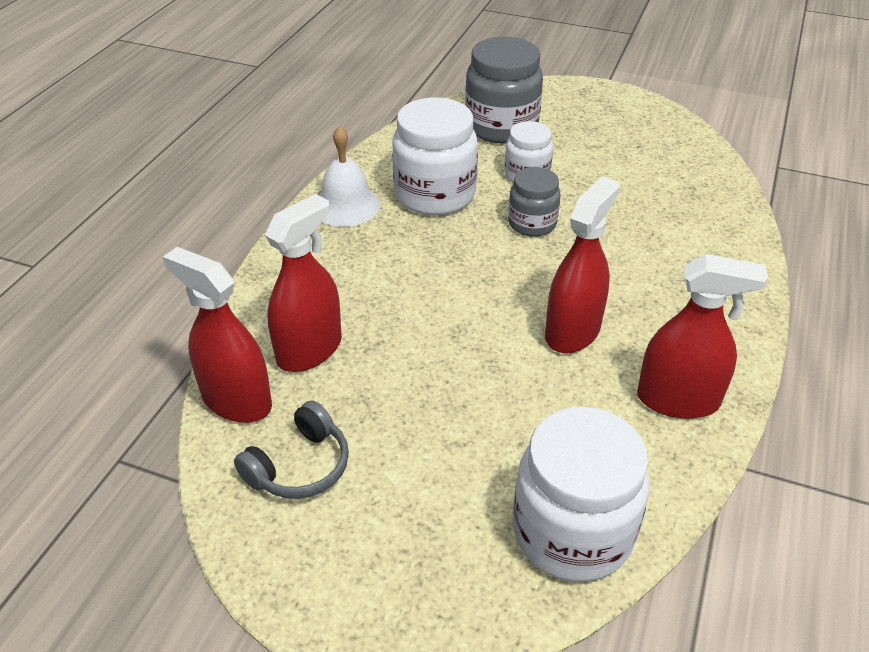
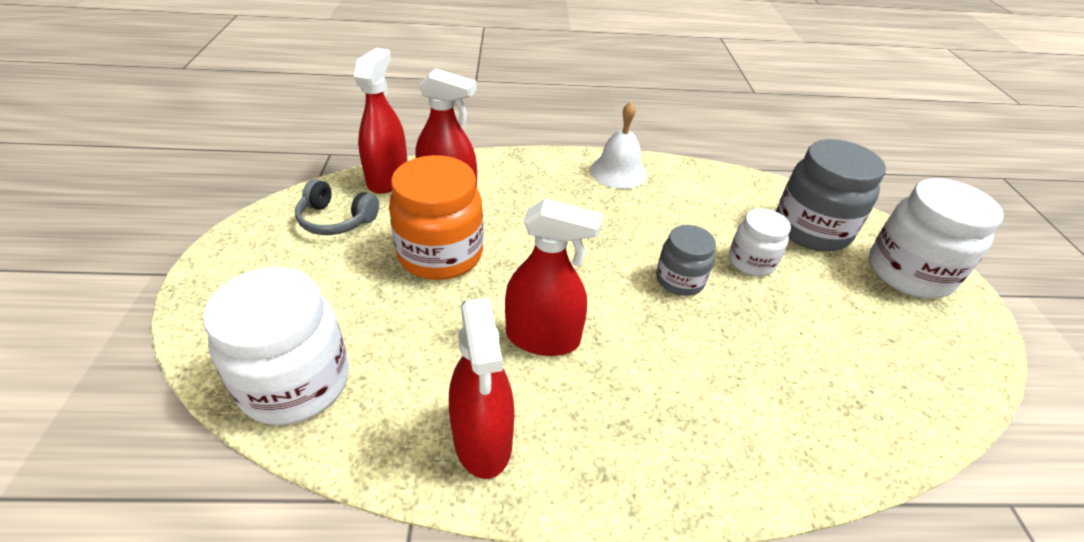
camera: 65 degrees right, 0 degrees up
(418, 379) = (440, 254): none -> orange jar
(435, 195) = (671, 212): white jar -> white jar (908, 273)

